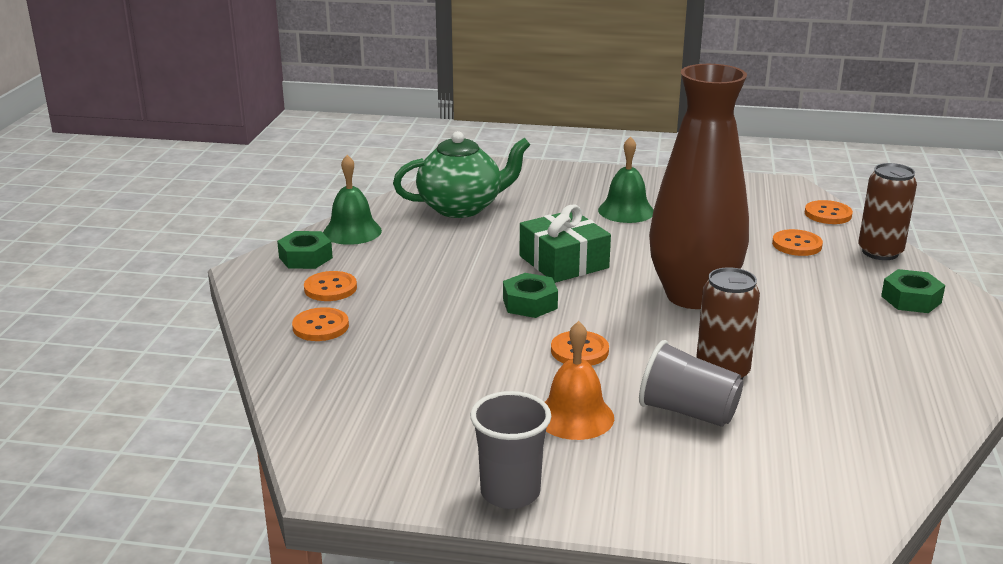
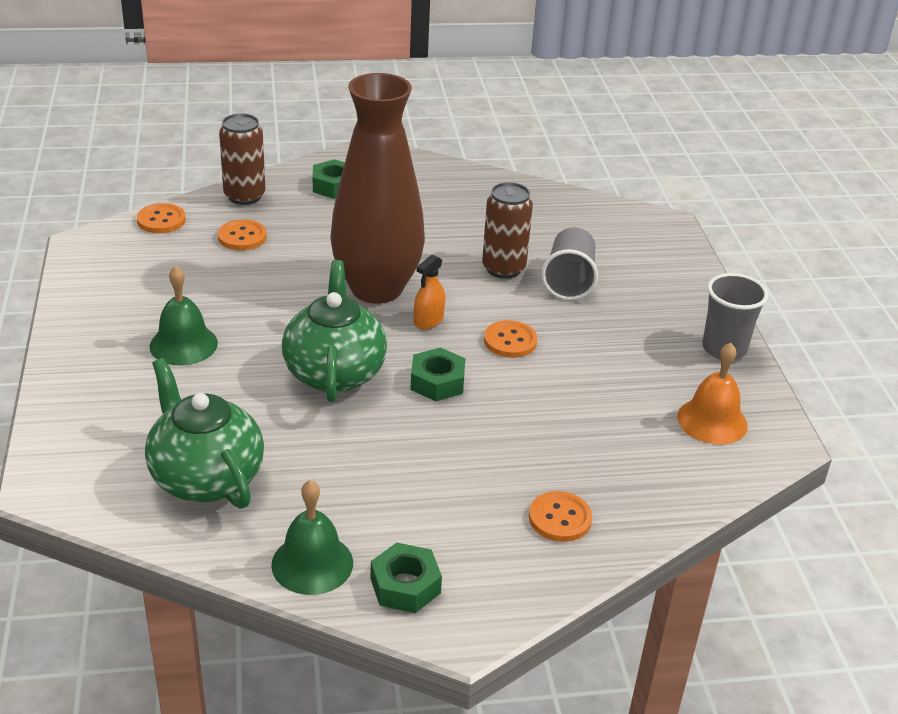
camera: 110 degrees left, 10 degrees up
(330, 288) = (473, 537): orange button -> none
(563, 262) = (335, 372): green gift -> green teapot
(575, 416) = (610, 332): orange bell -> orange bell (712, 421)
(629, 314) = (428, 320): none -> orange spray bottle

